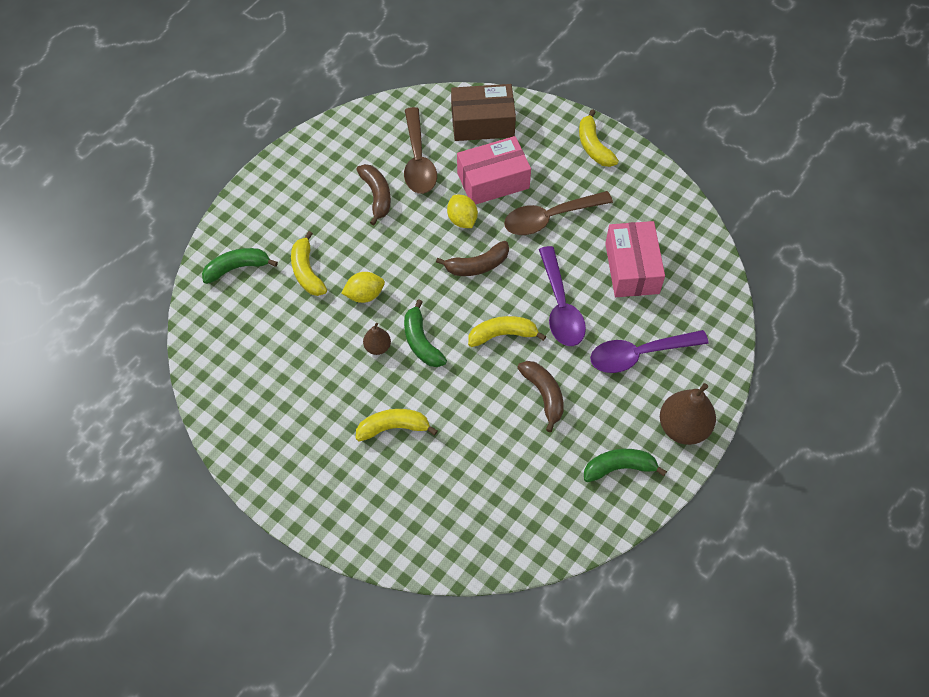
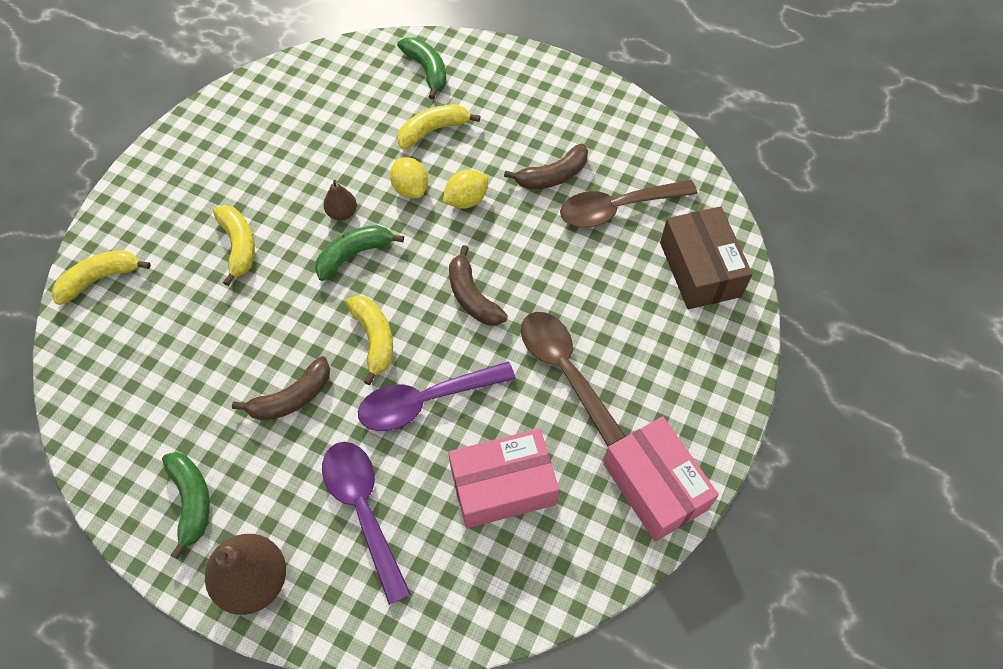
camera: 80 degrees right, 0 degrees up
(462, 220) = (538, 269): yellow lemon -> yellow lemon (466, 200)
(493, 180) = (608, 295): pink box -> pink box (655, 486)
(593, 146) = (702, 412): yellow banana -> yellow banana (100, 279)

